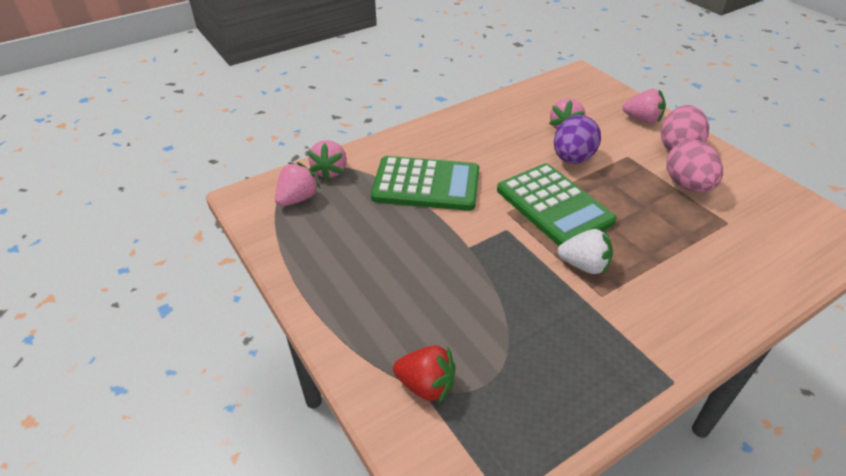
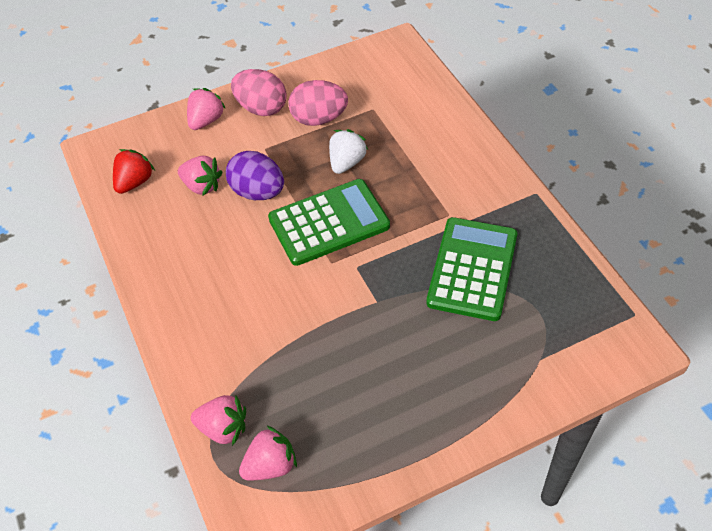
camera: 80 degrees left, 10 degrees up
(298, 199) = (270, 465): pink strawberry -> pink strawberry turned 105 degrees clockwise
(426, 184) = (272, 328): green calculator -> green calculator (472, 269)
(426, 385) = (539, 354): red strawberry -> red strawberry (134, 182)
(584, 265) = (413, 218): white strawberry -> white strawberry (346, 162)

